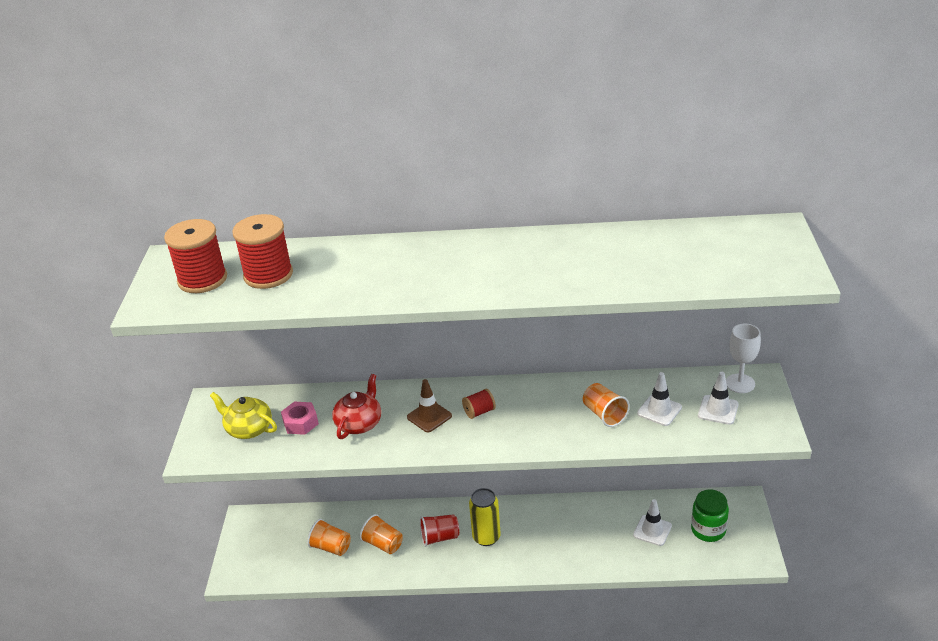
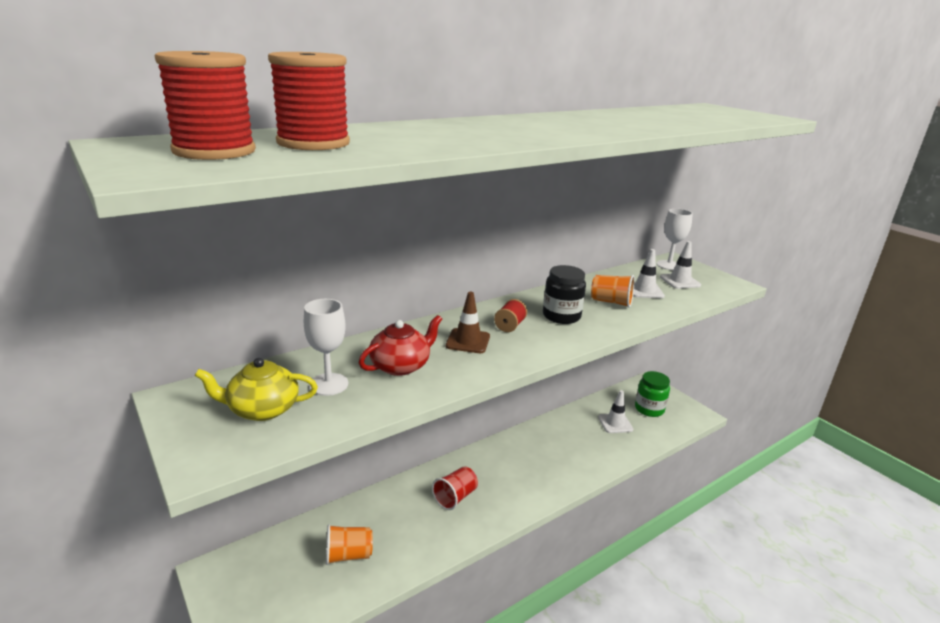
camera: 40 degrees left, 10 degrees down
(300, 423) = (328, 384): pink nut -> white goblet
(359, 423) = (401, 366): red teapot -> red teapot turned 60 degrees clockwise
(383, 544) = (404, 527): orange cup -> none
(486, 537) = (497, 479): yellow can -> none
(536, 416) = (561, 316): none -> black jar

